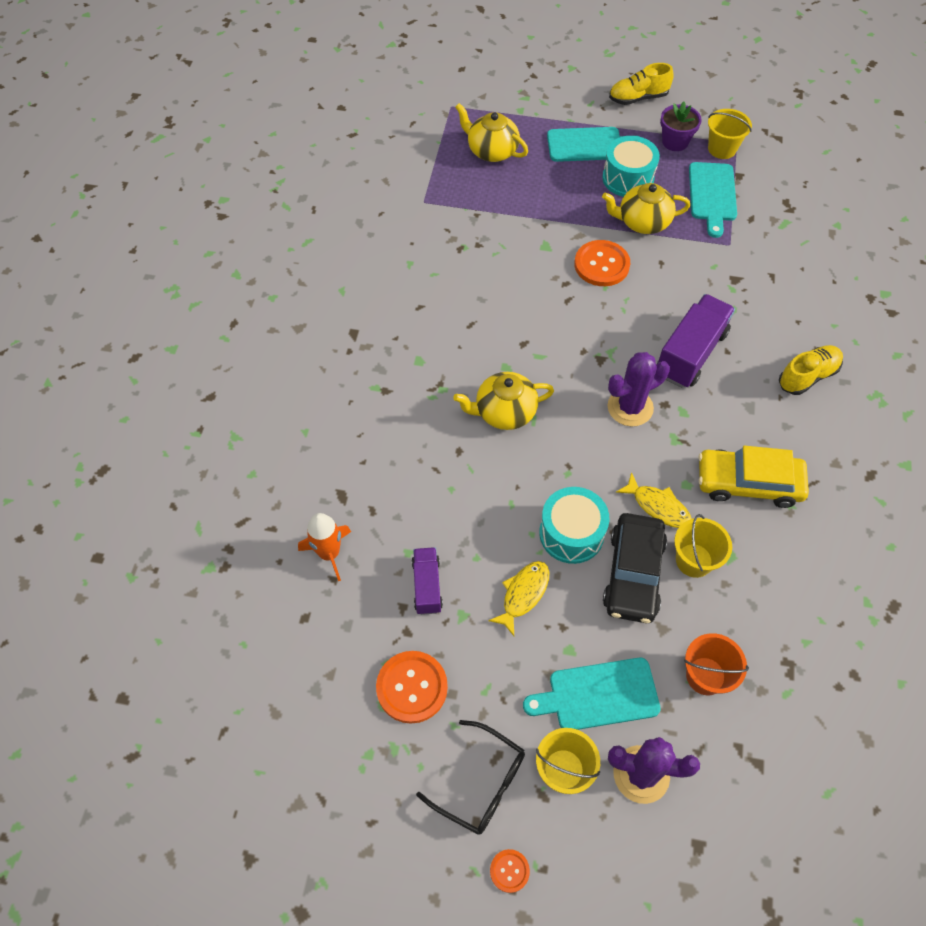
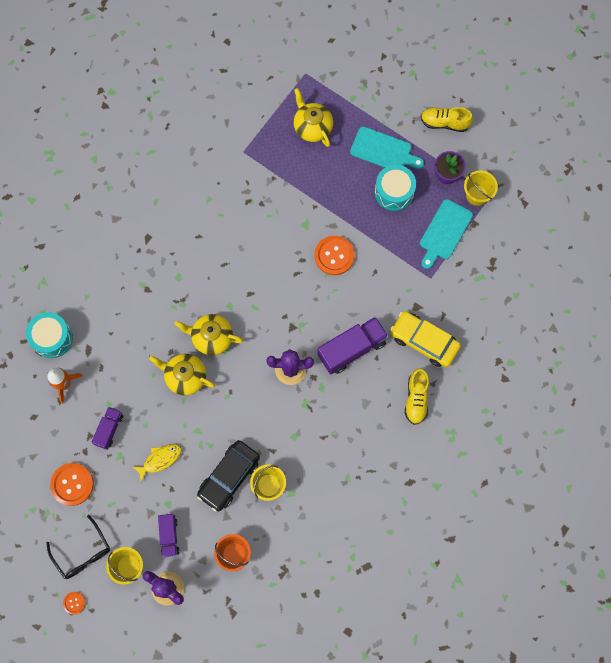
camera: 25 degrees right, 15 degrees up
(571, 533) = (207, 436): turquoise drum -> turquoise drum (52, 338)
(598, 695) = (169, 536): turquoise cutting board -> purple truck
(642, 222) = (382, 233): yellow teapot -> yellow teapot (185, 377)
(658, 506) = (268, 442): yellow fish -> none
(748, 483) = (331, 453): yellow car -> yellow car (424, 341)
(807, 376) = (416, 399): yellow shoe -> yellow shoe turned 105 degrees clockwise

